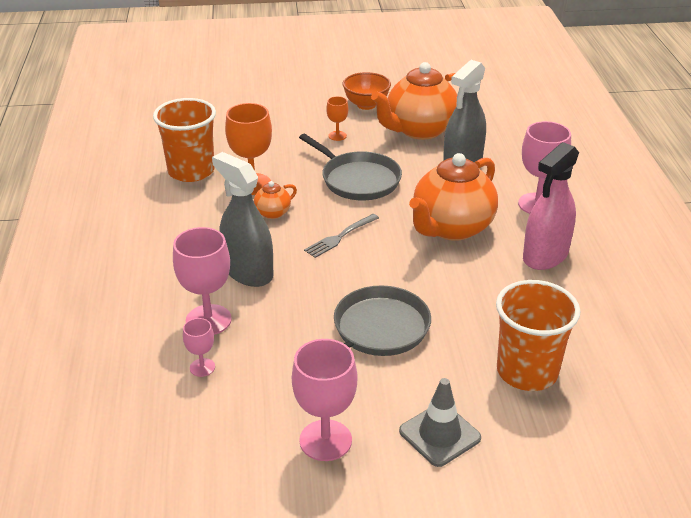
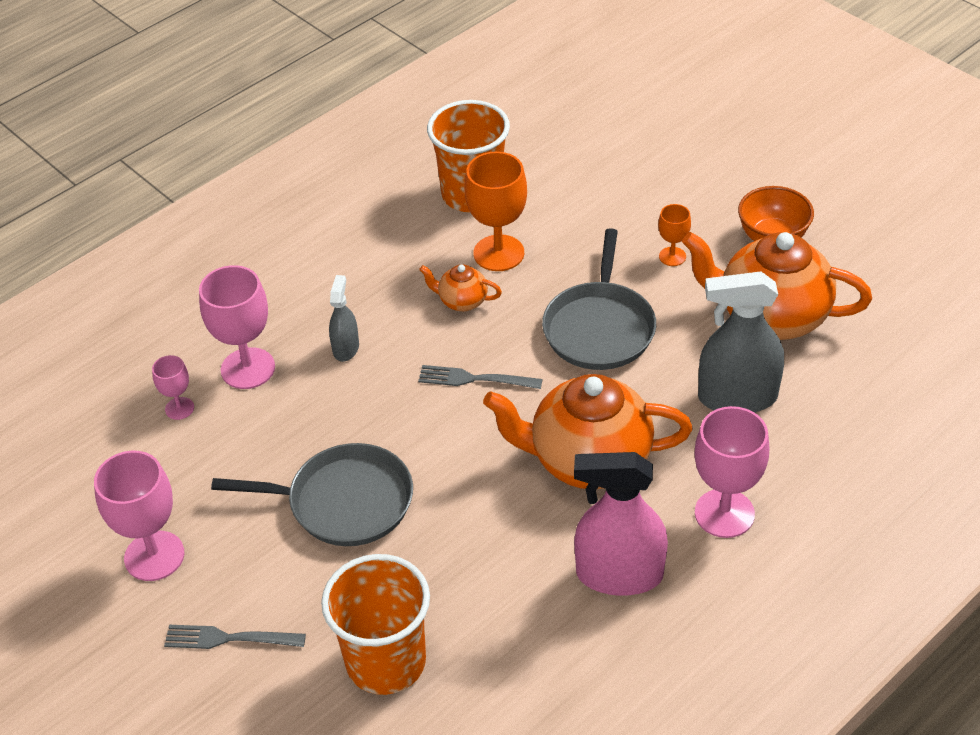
camera: 55 degrees right, 10 degrees up
(248, 272) = (346, 348): grey spray bottle -> grey spray bottle, size x0.53
(439, 435) = (229, 638): grey traffic cone -> grey fork

